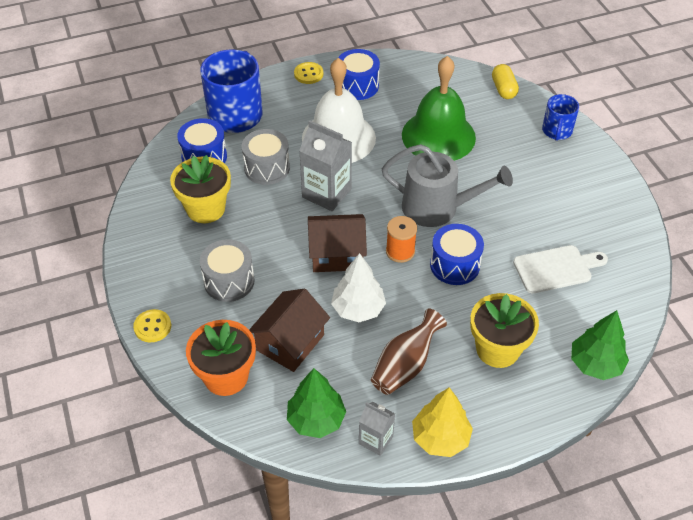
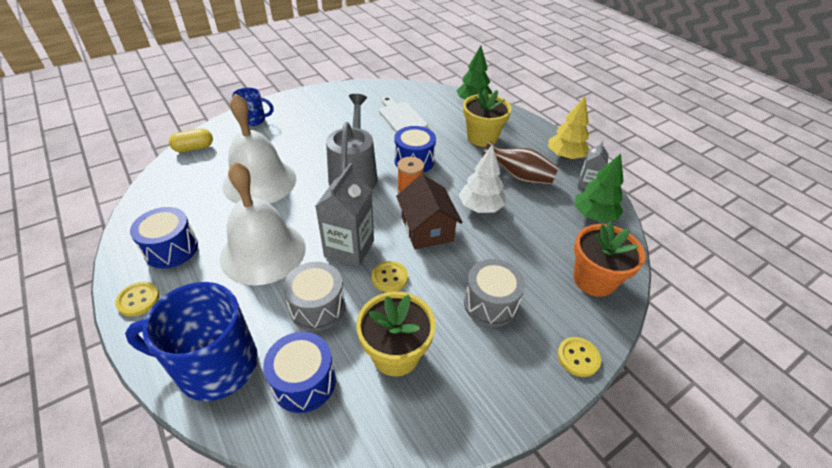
camera: 105 degrees left, 5 degrees down
(283, 216) = (389, 277): none -> yellow button
(290, 342) = (535, 243): brown house -> none
(438, 136) = (259, 181): green bell -> white bell

